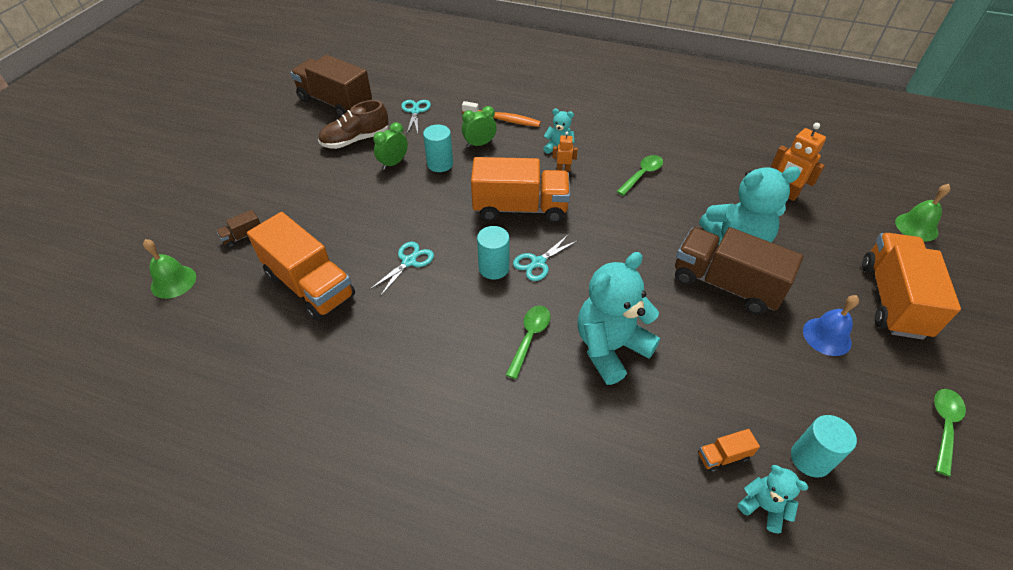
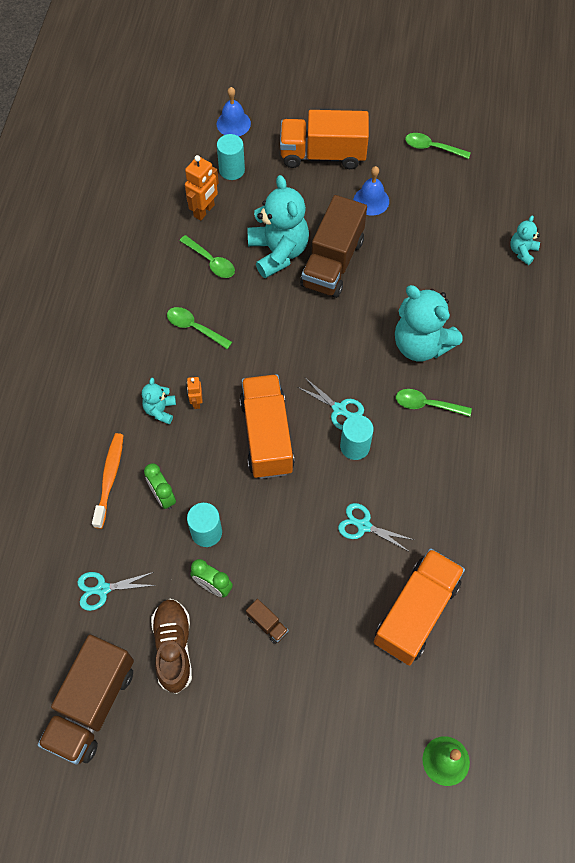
camera: 100 degrees left, 15 degrees up
(243, 236) = (366, 715): brown truck -> brown truck (267, 624)
(355, 140) = (173, 647): brown shoe -> brown shoe turned 150 degrees counterclockwise
(719, 192) = (211, 261): none -> green spoon
(723, 456) = (493, 272): orange truck -> none
(810, 459) = (479, 223): turquoise cylinder -> turquoise cylinder (232, 170)
(916, 227) = (233, 123): green bell -> blue bell

